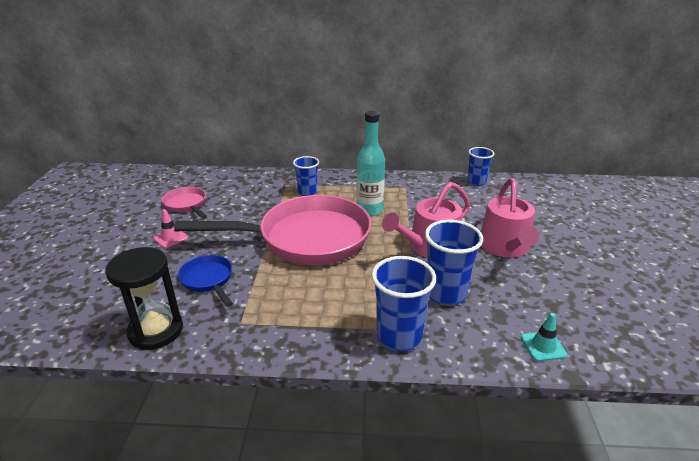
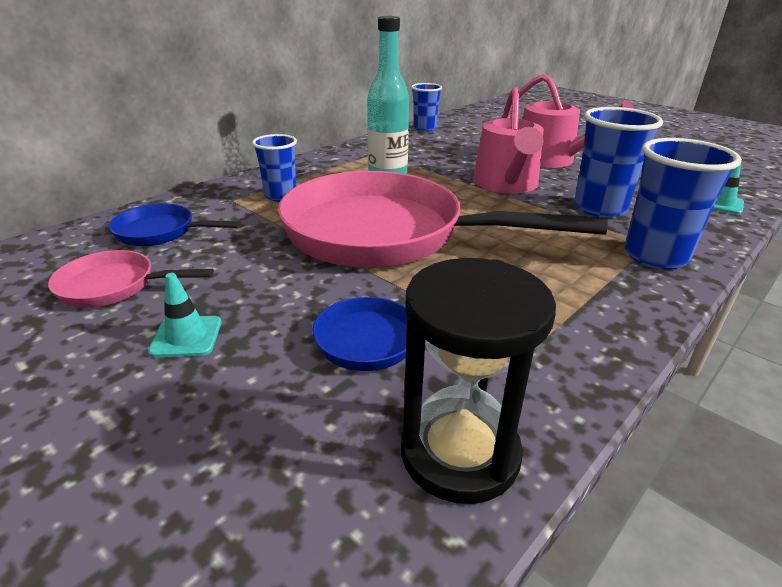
camera: 50 degrees left, 0 degrees up
(170, 238) = (186, 337): pink traffic cone -> turquoise traffic cone
(236, 188) = (161, 232): none -> blue pan
(306, 239) = (386, 234): pink pan -> pink pan turned 105 degrees counterclockwise

